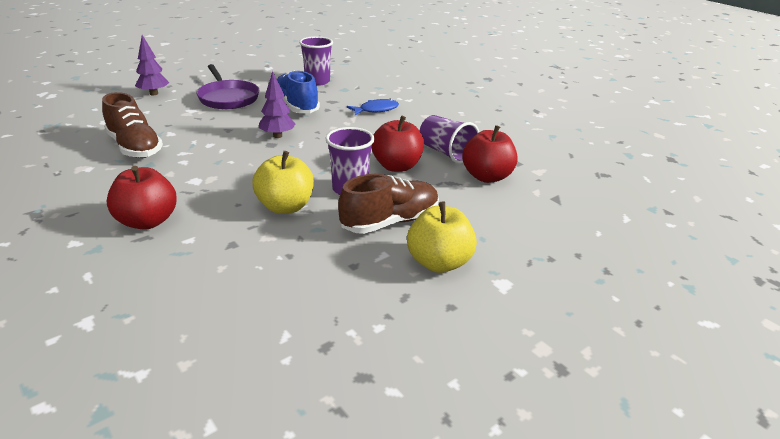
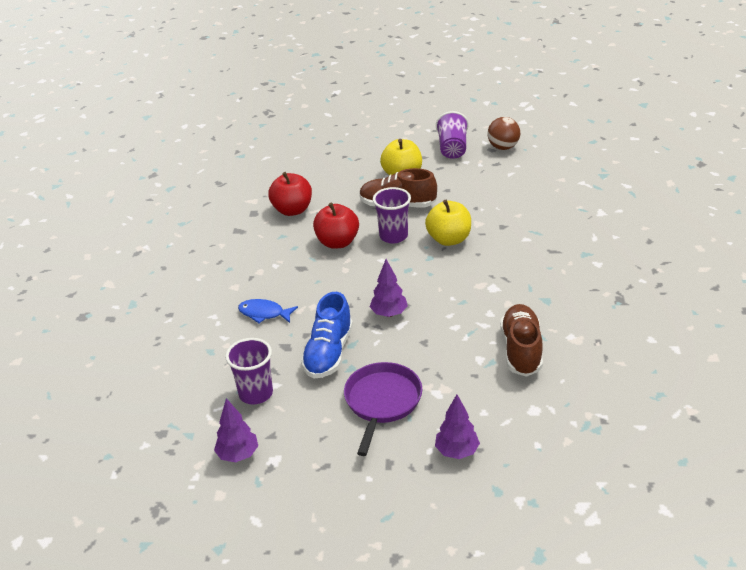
camera: 135 degrees left, 5 degrees up
(147, 221) = (545, 262): red apple -> none
(291, 64) = (238, 455): none -> purple tree
(346, 394) = (503, 147): none -> brown ball
(446, 153) = (285, 240): purple cup -> purple cup (452, 148)

